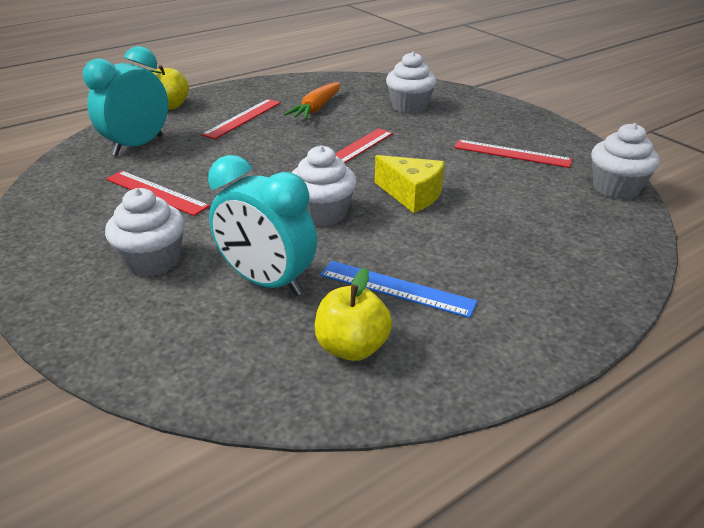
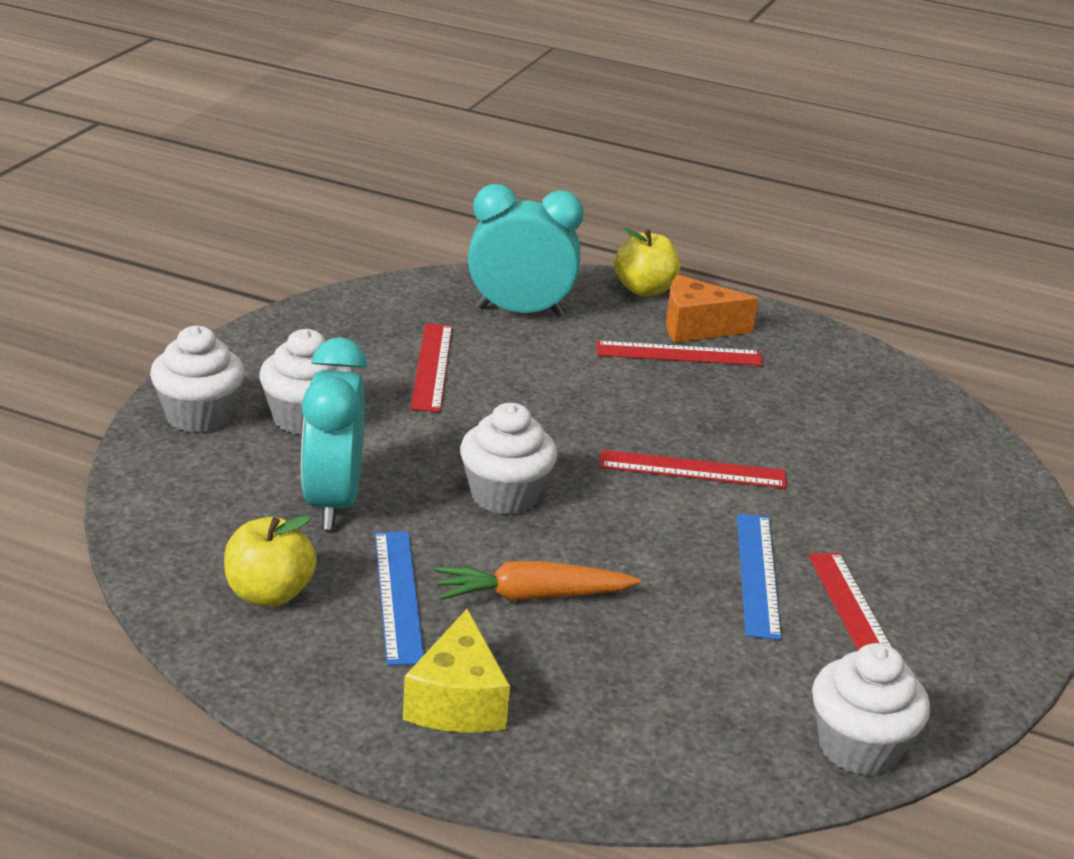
camera: 55 degrees right, 5 degrees down
(224, 106) = (696, 327): none -> orange cheese
(316, 108) = (784, 399): orange carrot -> orange carrot (532, 596)
(409, 106) = (900, 479): white cupcake -> white cupcake (199, 416)
(412, 195) = (623, 552): yellow cheese -> yellow cheese (457, 701)
(460, 165) = (757, 574): none -> blue ruler

